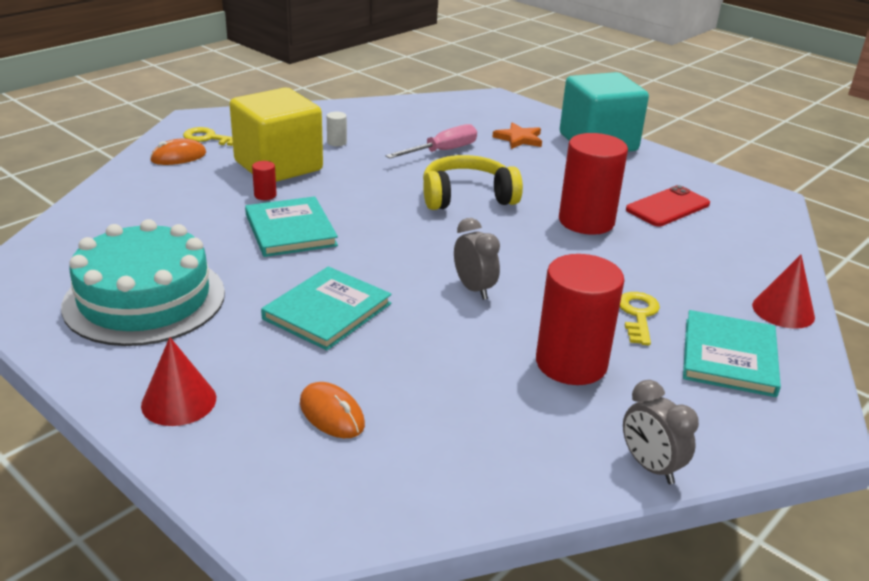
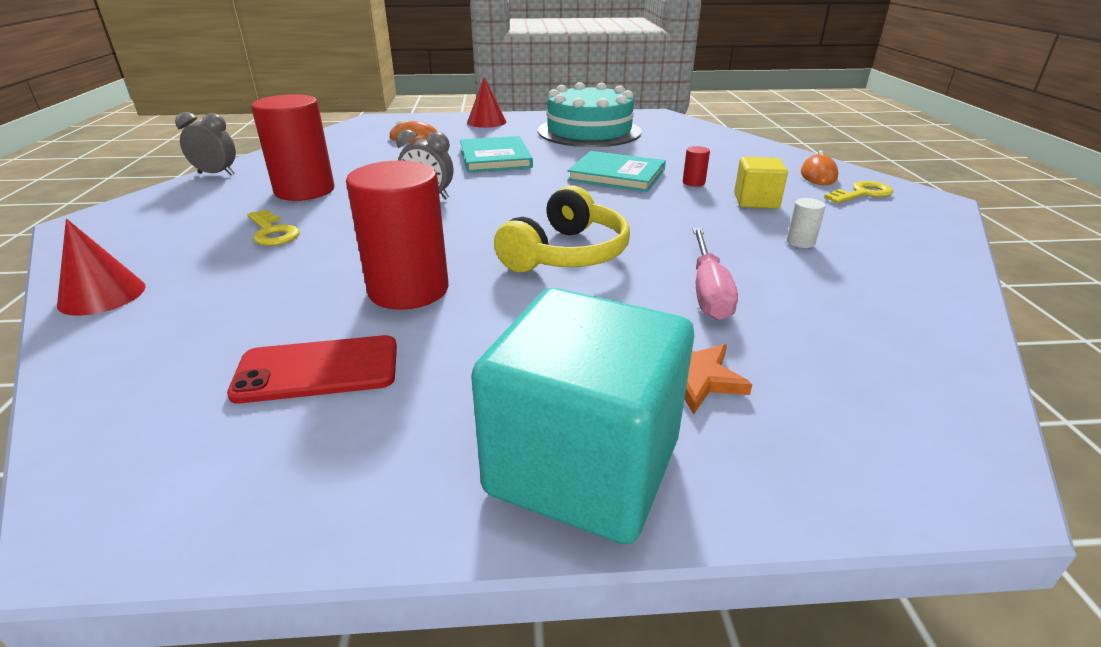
camera: 135 degrees right, 0 degrees up
(278, 166) = (756, 201): yellow cube -> yellow cube, size x0.50
(667, 207) = (317, 370): red phone -> red phone turned 75 degrees clockwise
(729, 356) = (169, 236): turquoise book -> none

